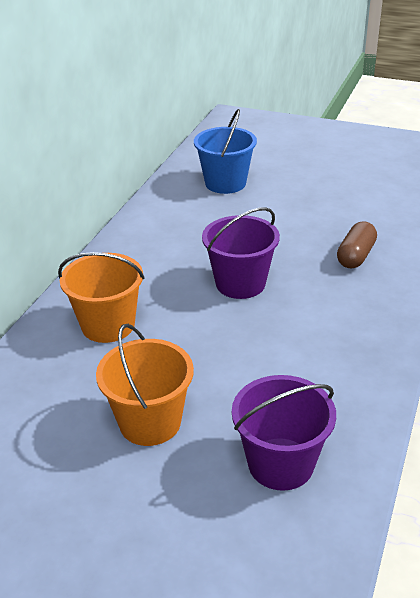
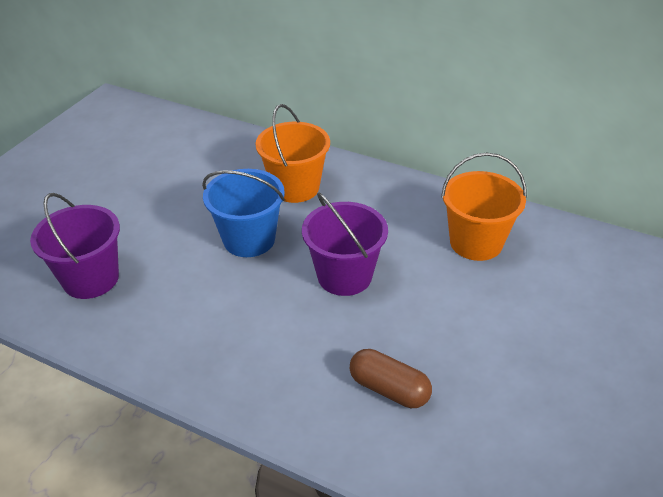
camera: 95 degrees right, 5 degrees up
(150, 422) = (167, 210): orange bucket -> orange bucket (476, 242)
(225, 183) = (573, 280): blue bucket -> blue bucket (249, 239)

